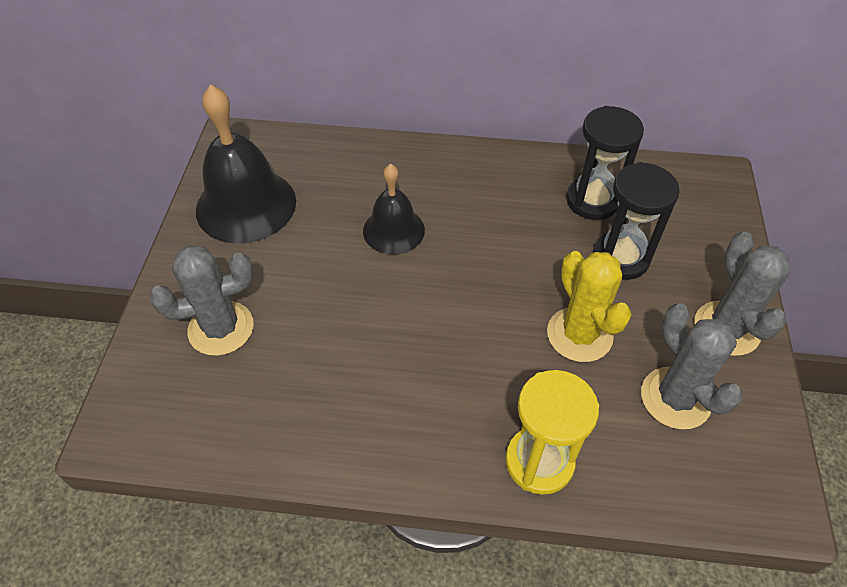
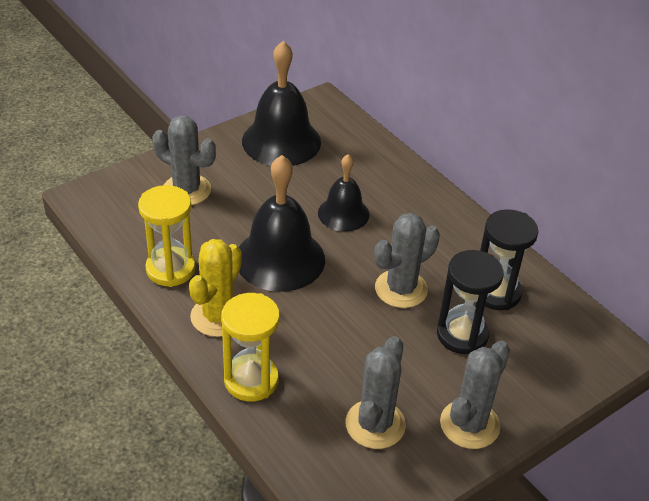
camera: 45 degrees right, 10 degrees down
(318, 425) = (170, 269): none -> yellow hourglass
(401, 320) = (280, 258): none -> black bell
(529, 259) = (401, 289): none -> grey cactus
(579, 334) = (369, 348): yellow cactus -> yellow cactus (218, 316)

